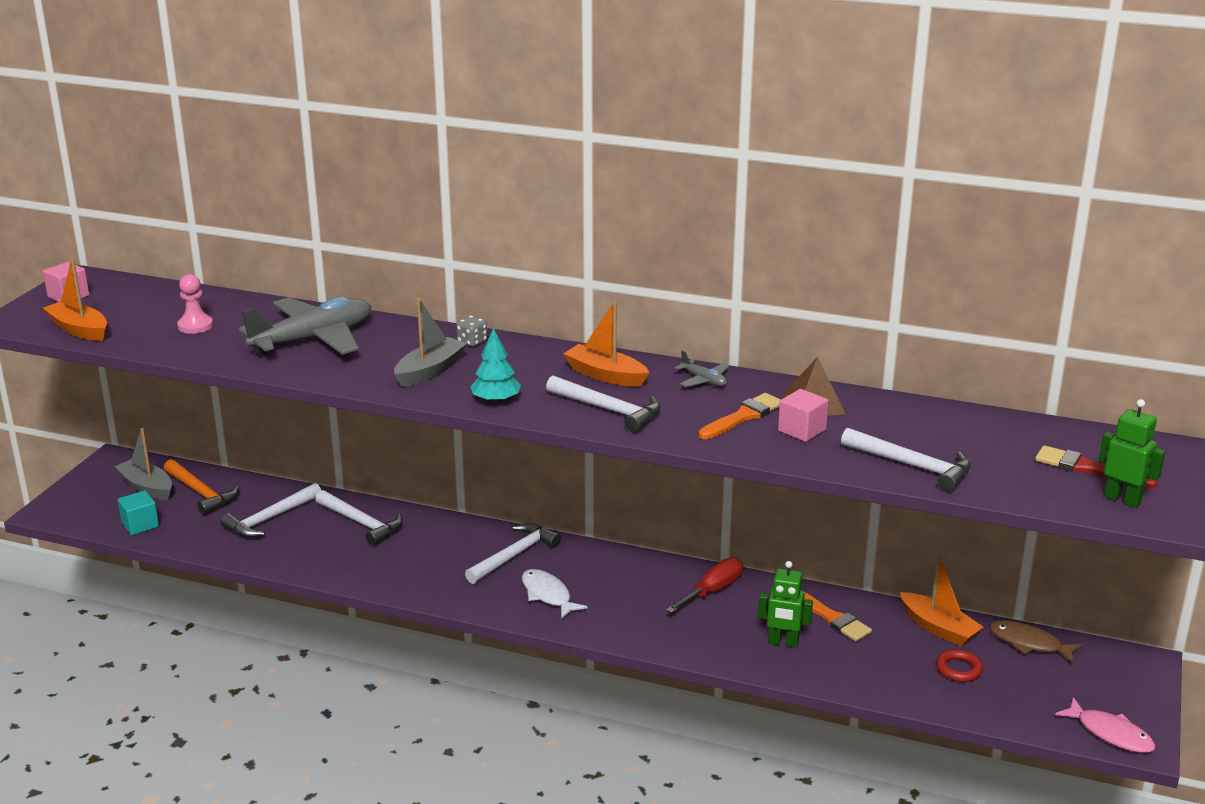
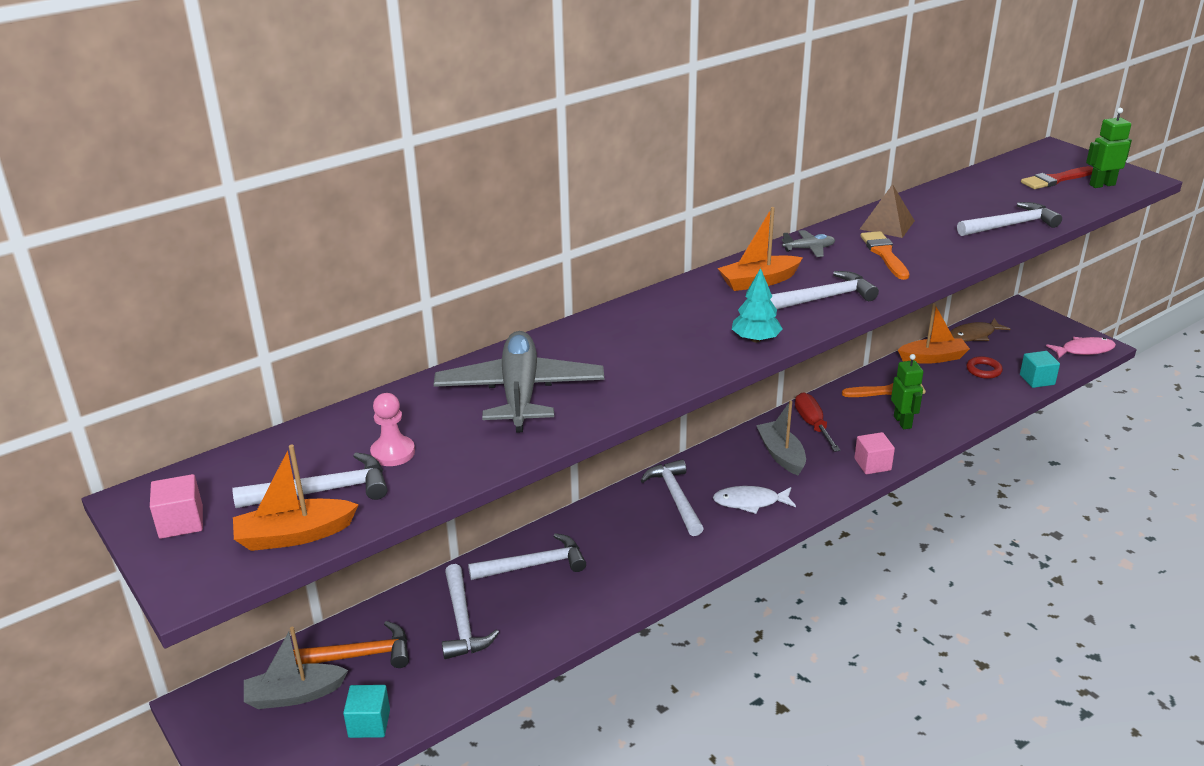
camera: 55 degrees left, 5 degrees up
(133, 321) = (323, 491): none -> white hammer
(430, 371) = (662, 352): grey boat -> grey boat (781, 455)
(472, 342) = (626, 317): grey dice -> none
(783, 642) = (903, 422): green robot -> green robot turned 60 degrees counterclockwise
(802, 430) = (925, 242): pink cube -> pink cube (872, 464)
(989, 712) = (1037, 380): none -> turquoise cube

